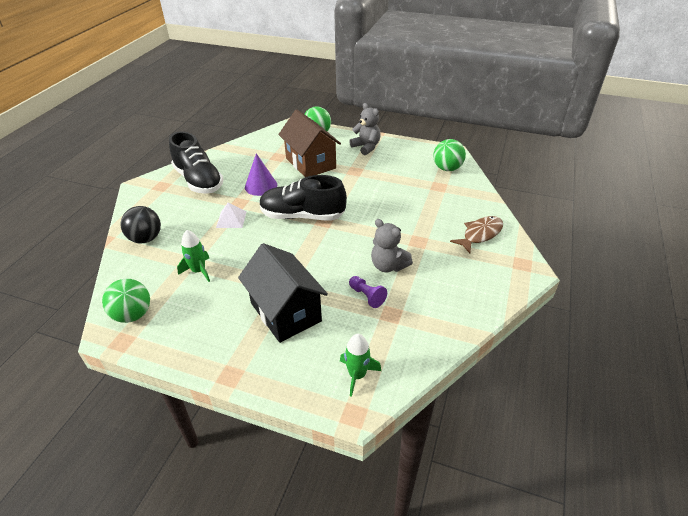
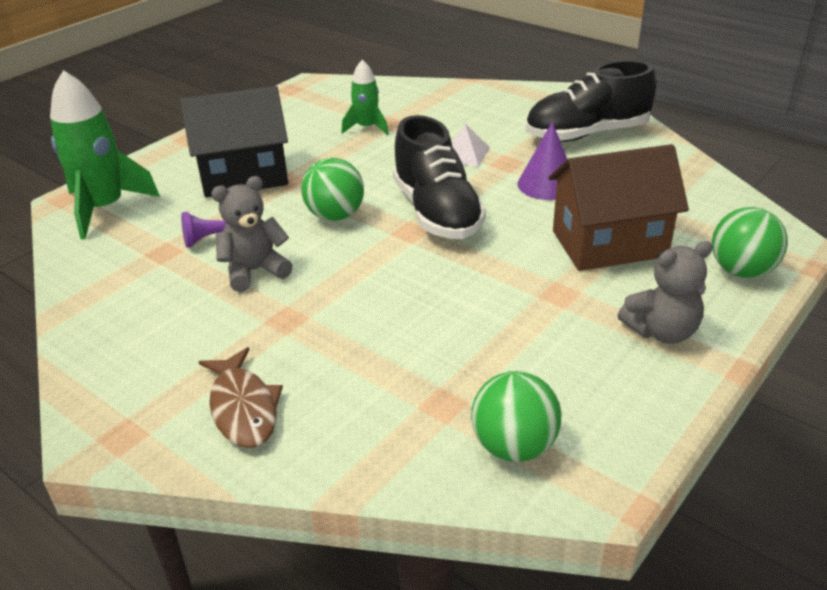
camera: 110 degrees right, 5 degrees down
(133, 314) = (324, 93): green ball -> green ball (335, 216)
(146, 238) = (457, 98): black ball -> none
(302, 216) = (437, 212): black shoe -> black shoe turned 135 degrees clockwise
(357, 375) = (105, 208): green rocket -> green rocket, size x1.78

